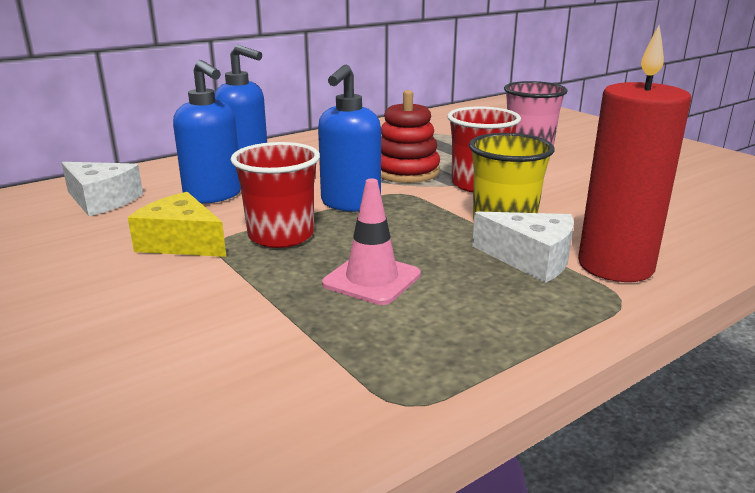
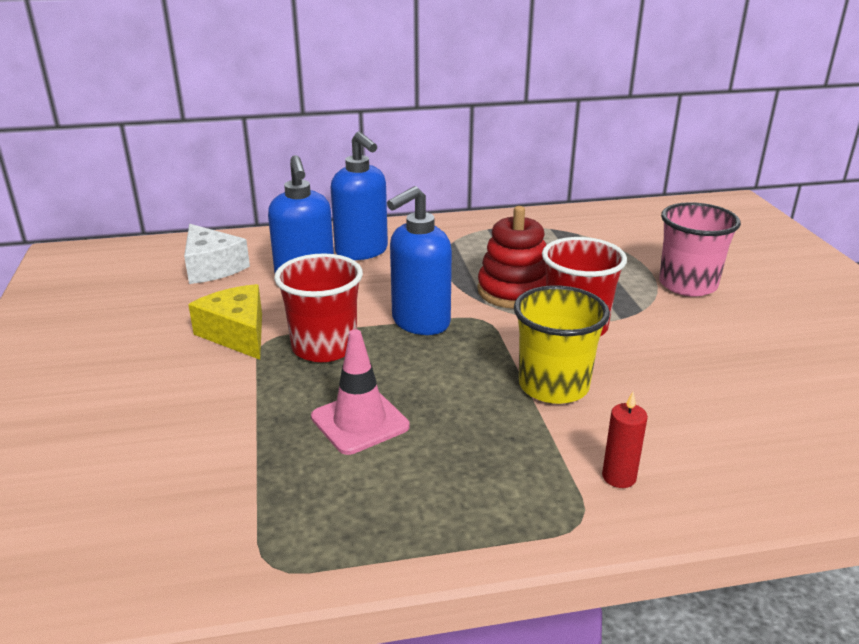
camera: 25 degrees right, 5 degrees up
(531, 259) = (535, 442): white cheese -> none
(615, 266) = (619, 477): red candle -> red candle, size x0.40

